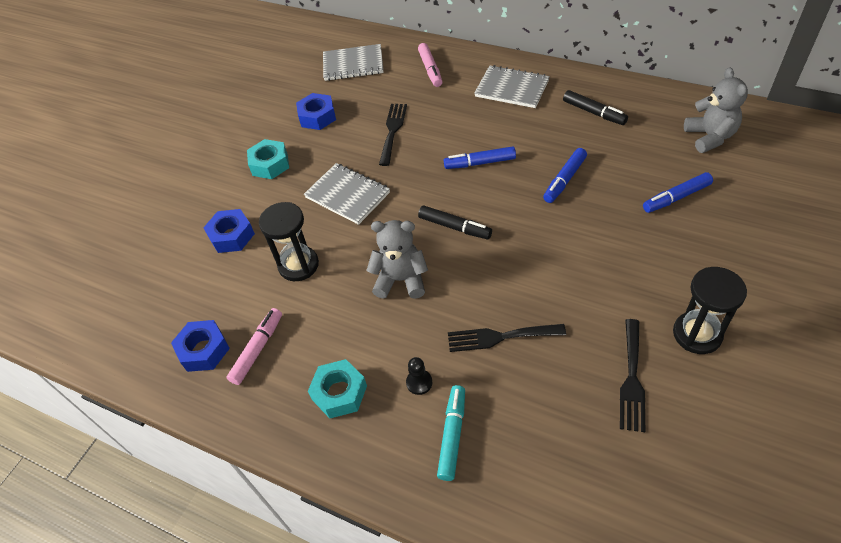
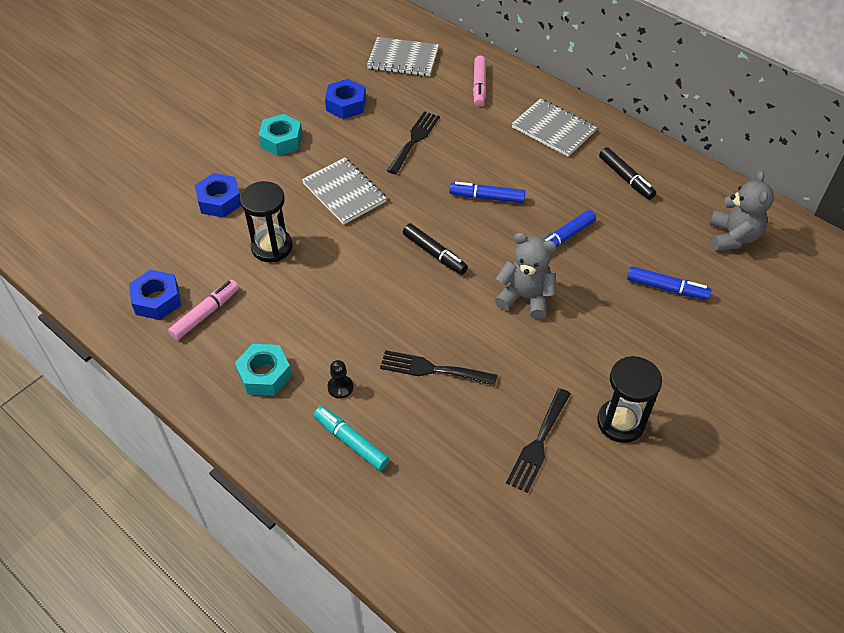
camera: 10 degrees right, 0 degrees up
(401, 280) = (362, 289): grey teddy bear -> grey teddy bear (525, 298)
(452, 435) = (351, 442): turquoise marker -> turquoise marker turned 75 degrees counterclockwise
(676, 198) = (666, 288): blue marker -> blue marker turned 150 degrees counterclockwise

